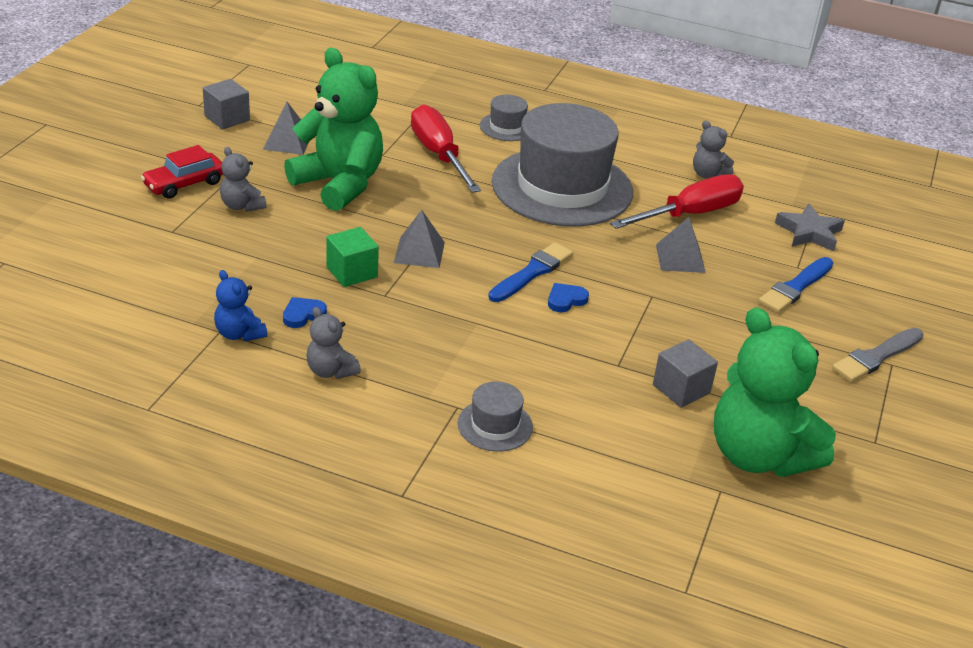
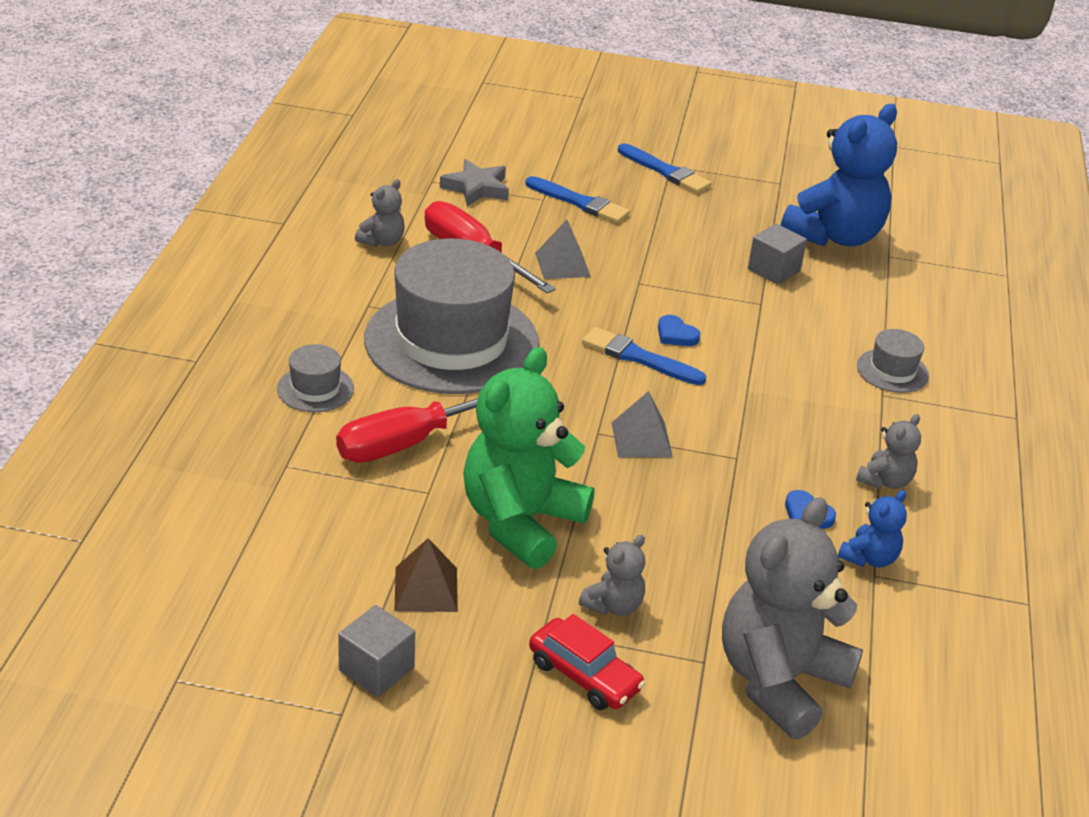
camera: 100 degrees left, 0 degrees up
(137, 258) = (779, 681): none -> grey teddy bear
(288, 142) = (426, 589): grey pyramid -> brown pyramid
(352, 272) = (708, 487): green cube -> none
(758, 455) = (834, 236): green teddy bear -> blue teddy bear
(876, 357) = (665, 171): grey brush -> blue brush

